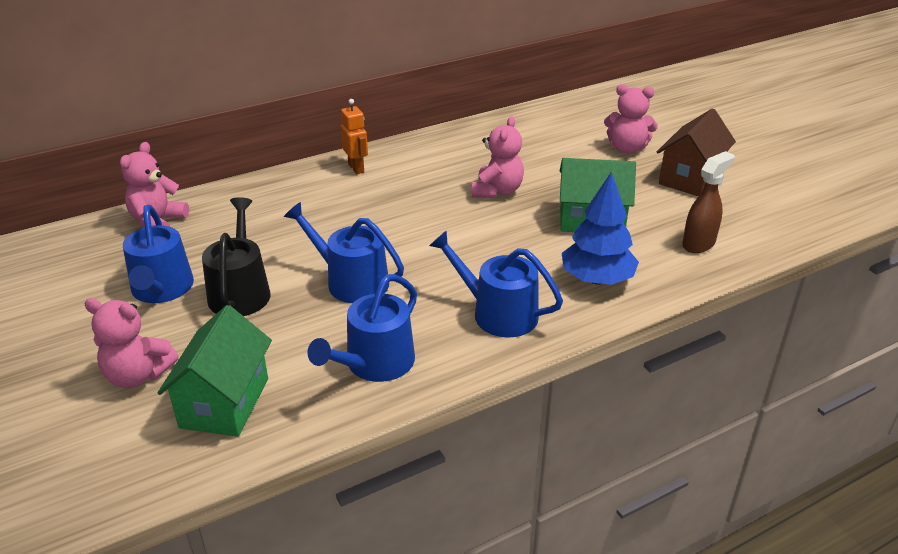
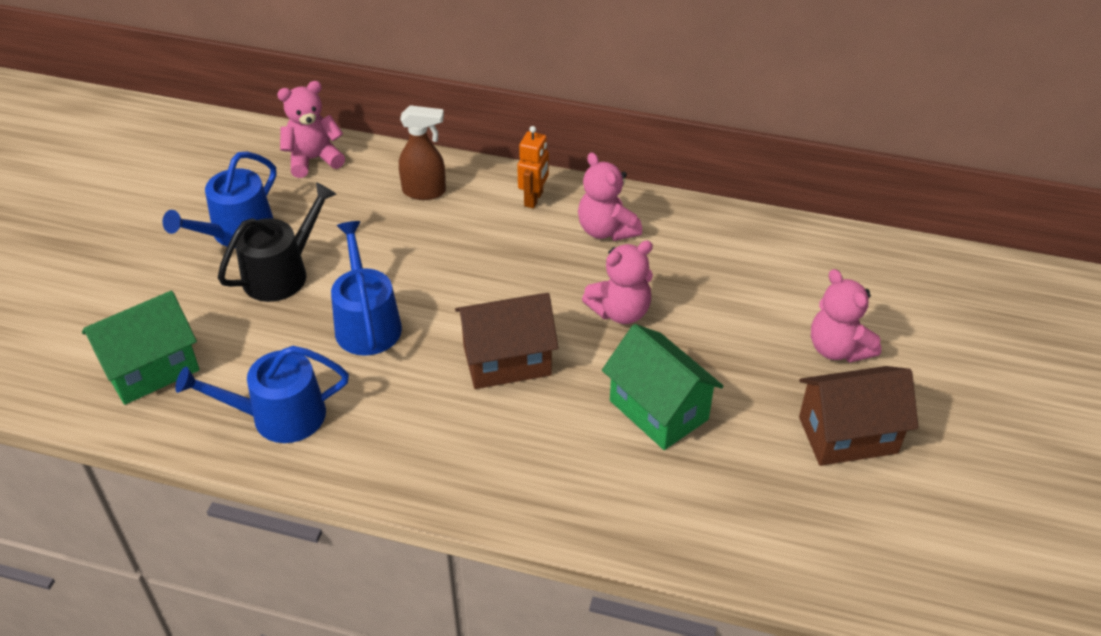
camera: 45 degrees right, 10 degrees up
(138, 375) = (134, 302): pink teddy bear -> pink teddy bear (606, 230)
(473, 248) = (507, 360): none -> brown house
(497, 313) = (429, 444): blue watering can -> none
(597, 279) = (561, 477): blue tree -> none
(699, 244) = (722, 518): brown spray bottle -> brown spray bottle (425, 192)

